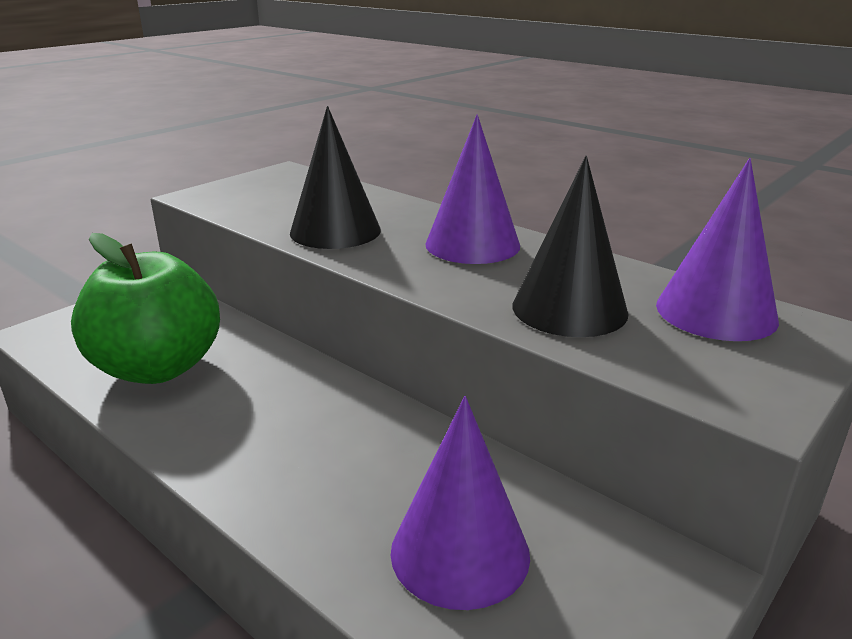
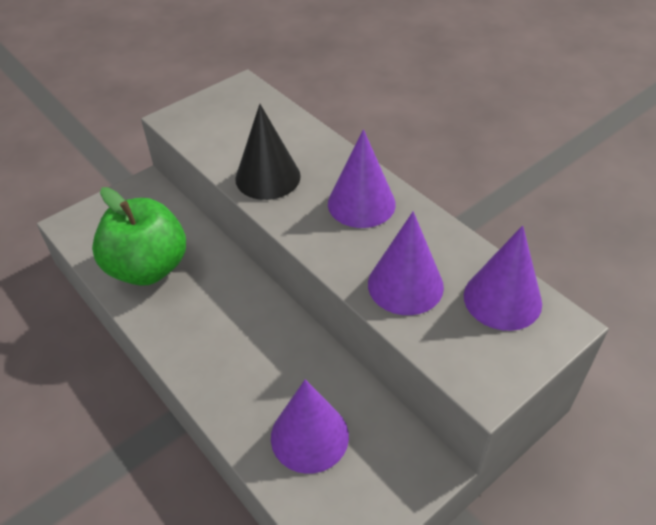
camera: 10 degrees right, 20 degrees up
(569, 308) = (405, 285): black cone -> purple cone

